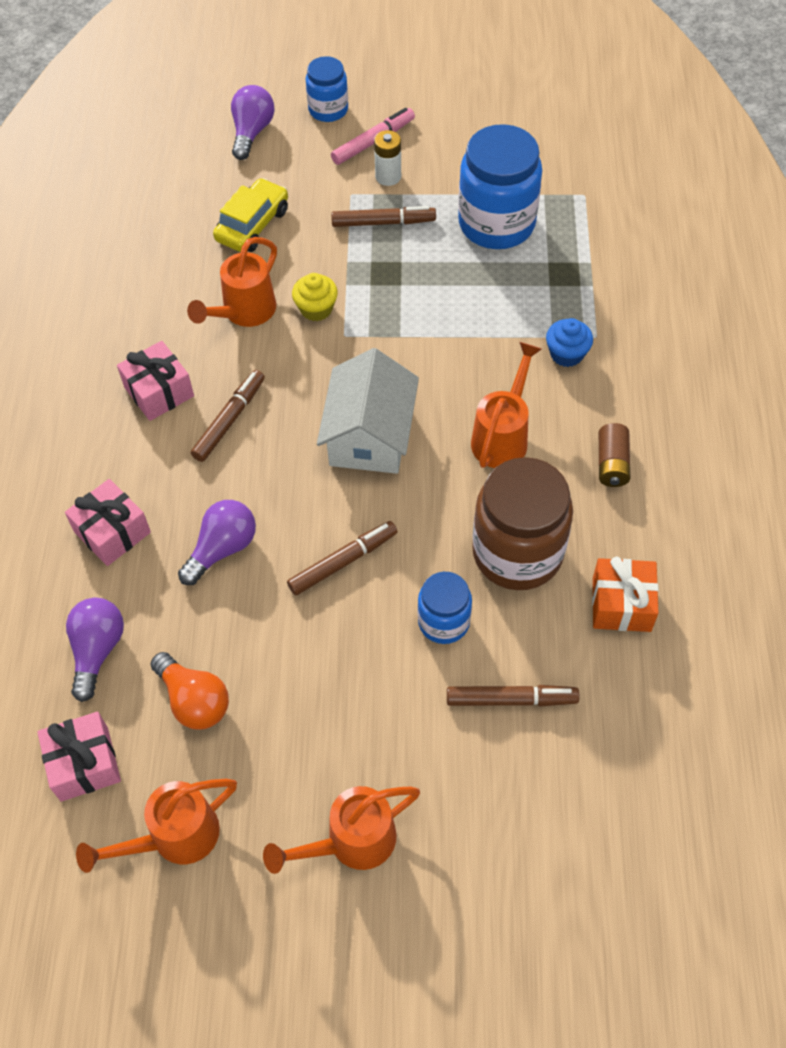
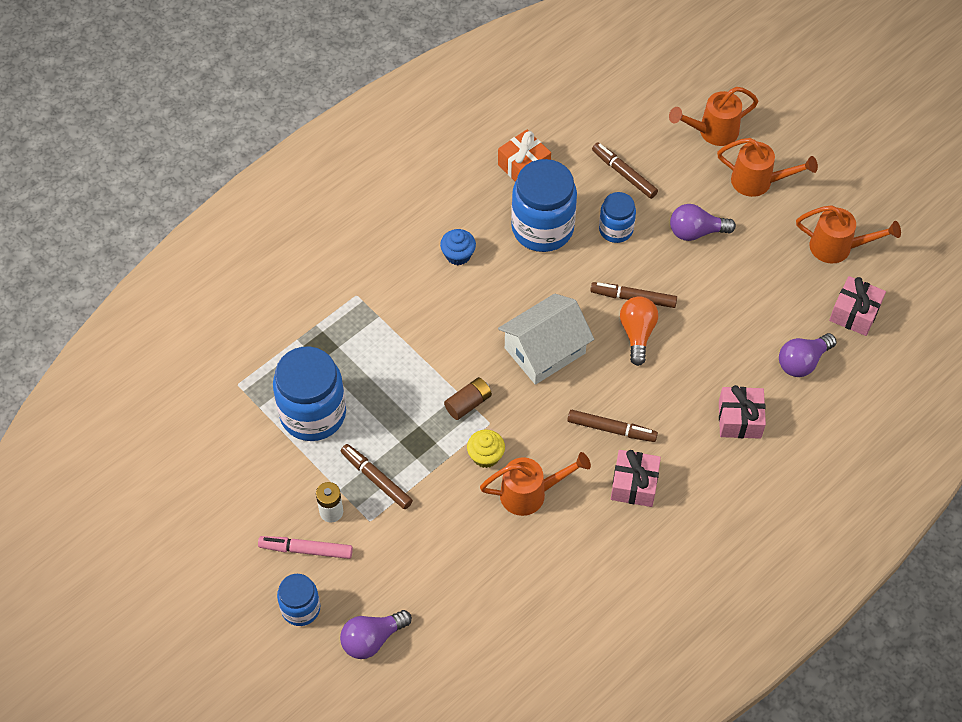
camera: 135 degrees left, 0 degrees up
(194, 700) = (774, 297): orange light bulb -> orange light bulb (637, 334)
(222, 549) = (688, 358): purple light bulb -> purple light bulb (696, 232)
(229, 420) = (611, 429): brown marker -> brown marker turned 150 degrees counterclockwise
(253, 225) = (456, 556): yellow car -> none
(503, 436) = (476, 288): orange watering can -> orange watering can (712, 132)
(517, 553) = (542, 228): brown jar -> blue jar
(566, 354) = (385, 300): blue cupcake -> blue cupcake (458, 255)
(612, 463) = (441, 227): brown battery -> brown battery (468, 403)

